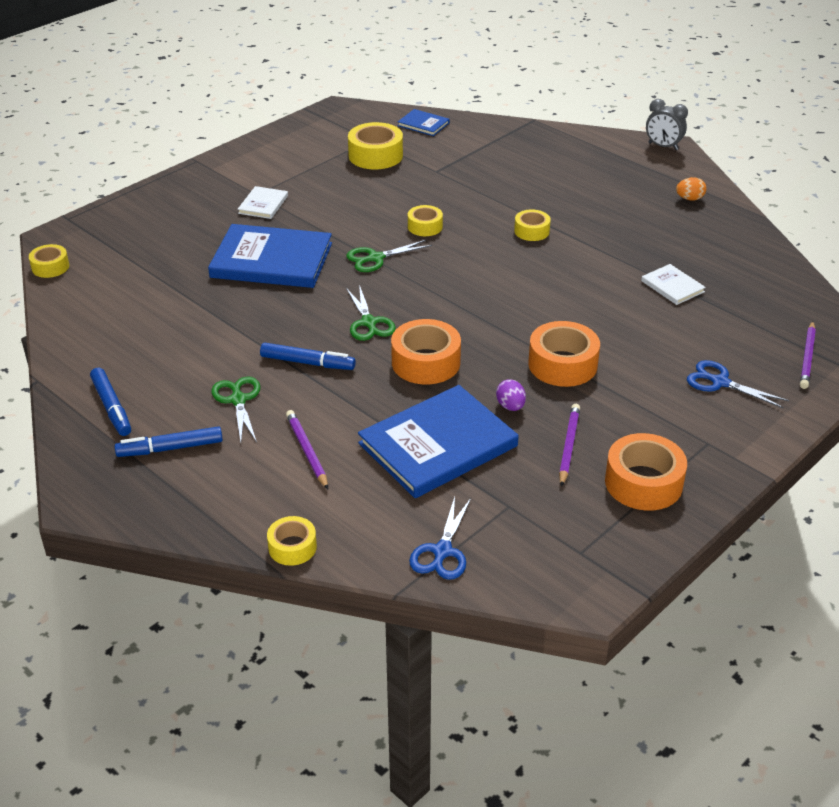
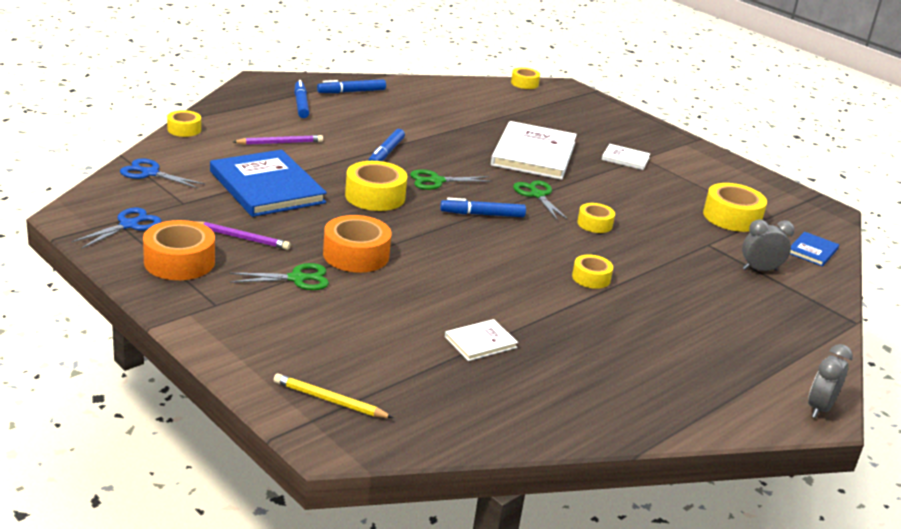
camera: 90 degrees right, 10 degrees down
(238, 400) = (346, 127): green scissors -> green scissors (297, 278)
(272, 260) = (534, 154): blue book -> white book
(426, 362) = (375, 196): orange tape -> yellow tape
(436, 291) = (482, 214): none -> blue marker
(471, 151) = (760, 270): none -> grey clock
(510, 406) = (304, 222): purple egg -> none
(689, 199) = (680, 398): orange egg -> none
(720, 382) = (303, 332): blue scissors -> blue scissors (128, 225)
(807, 357) = (329, 400): purple pencil -> yellow pencil

